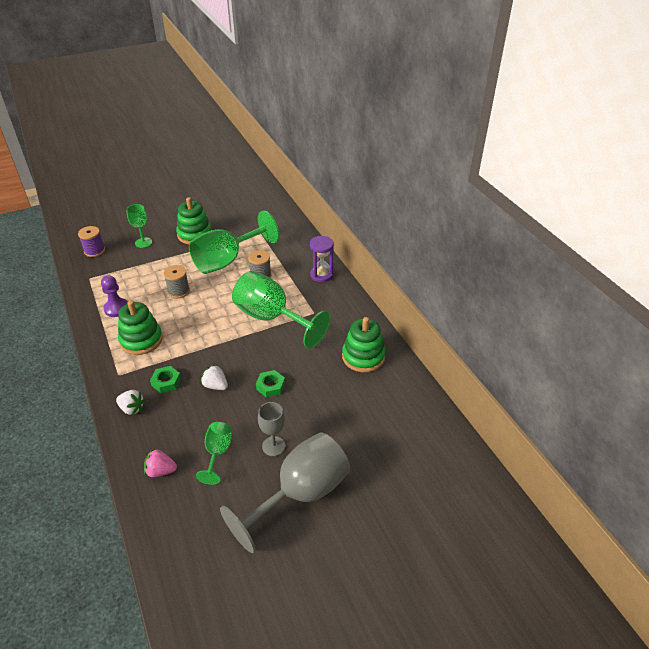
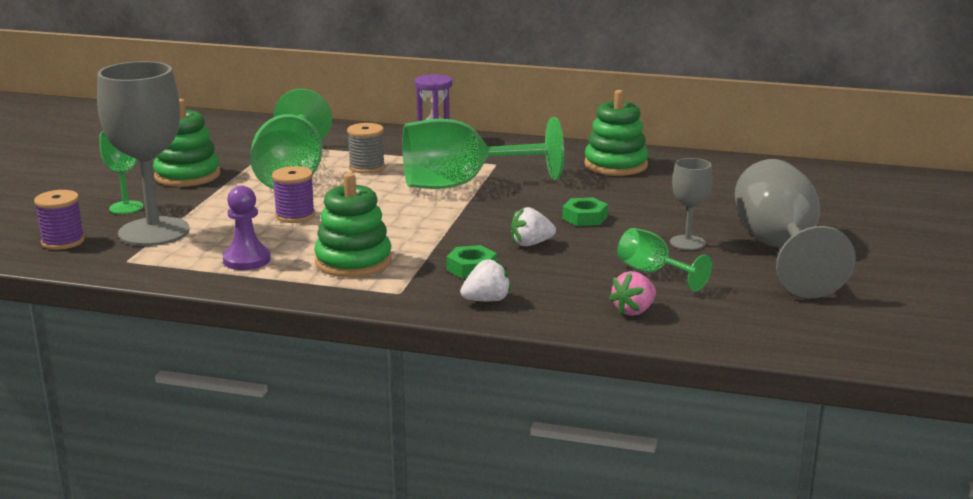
camera: 50 degrees left, 20 degrees down
(124, 266) = (154, 232): none -> grey goblet
(178, 291) = (295, 215): grey spool -> purple spool

